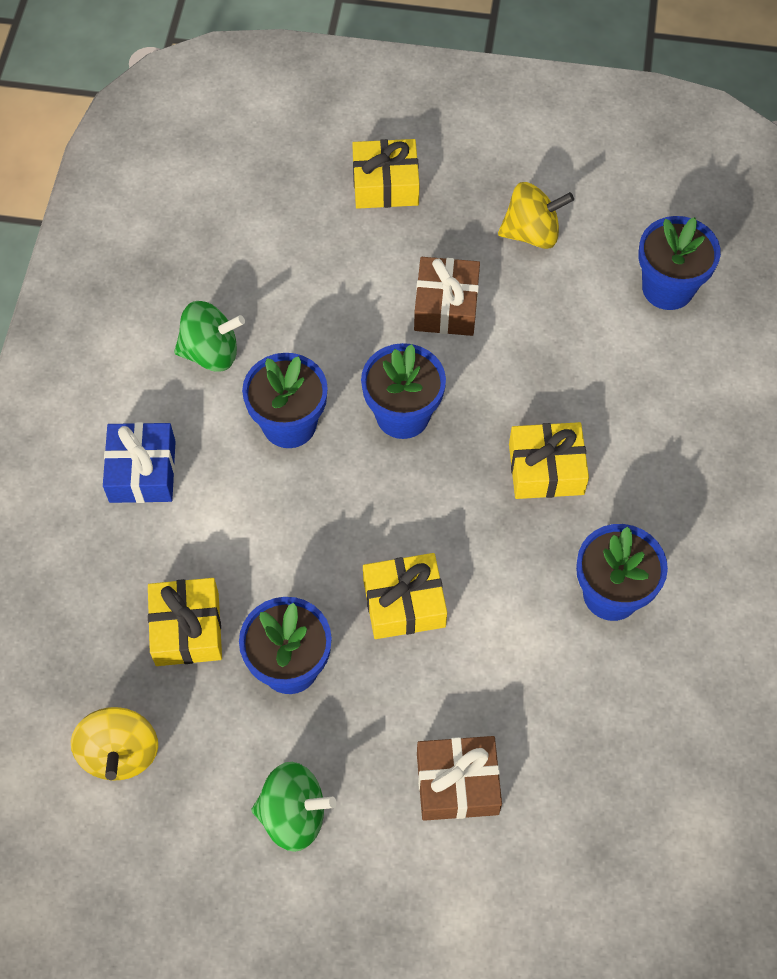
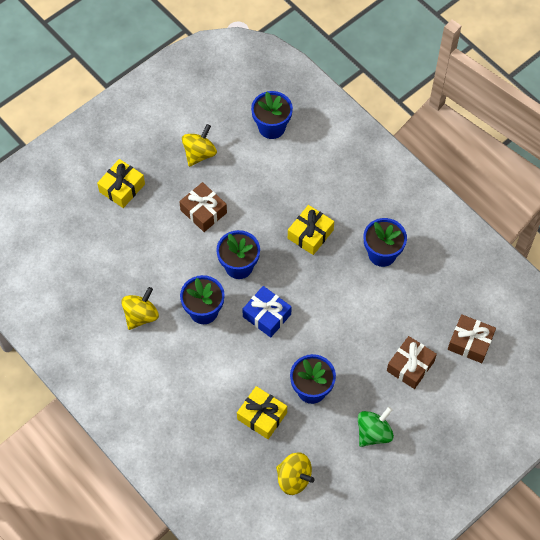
camera: 50 degrees left, 0 degrees up
(142, 471) = (174, 382): blue gift -> blue gift (267, 315)
(211, 352) = (141, 315): green spinning top -> yellow spinning top
(404, 603) = (321, 328): yellow gift -> none
(583, 847) = (470, 342): none -> brown gift

